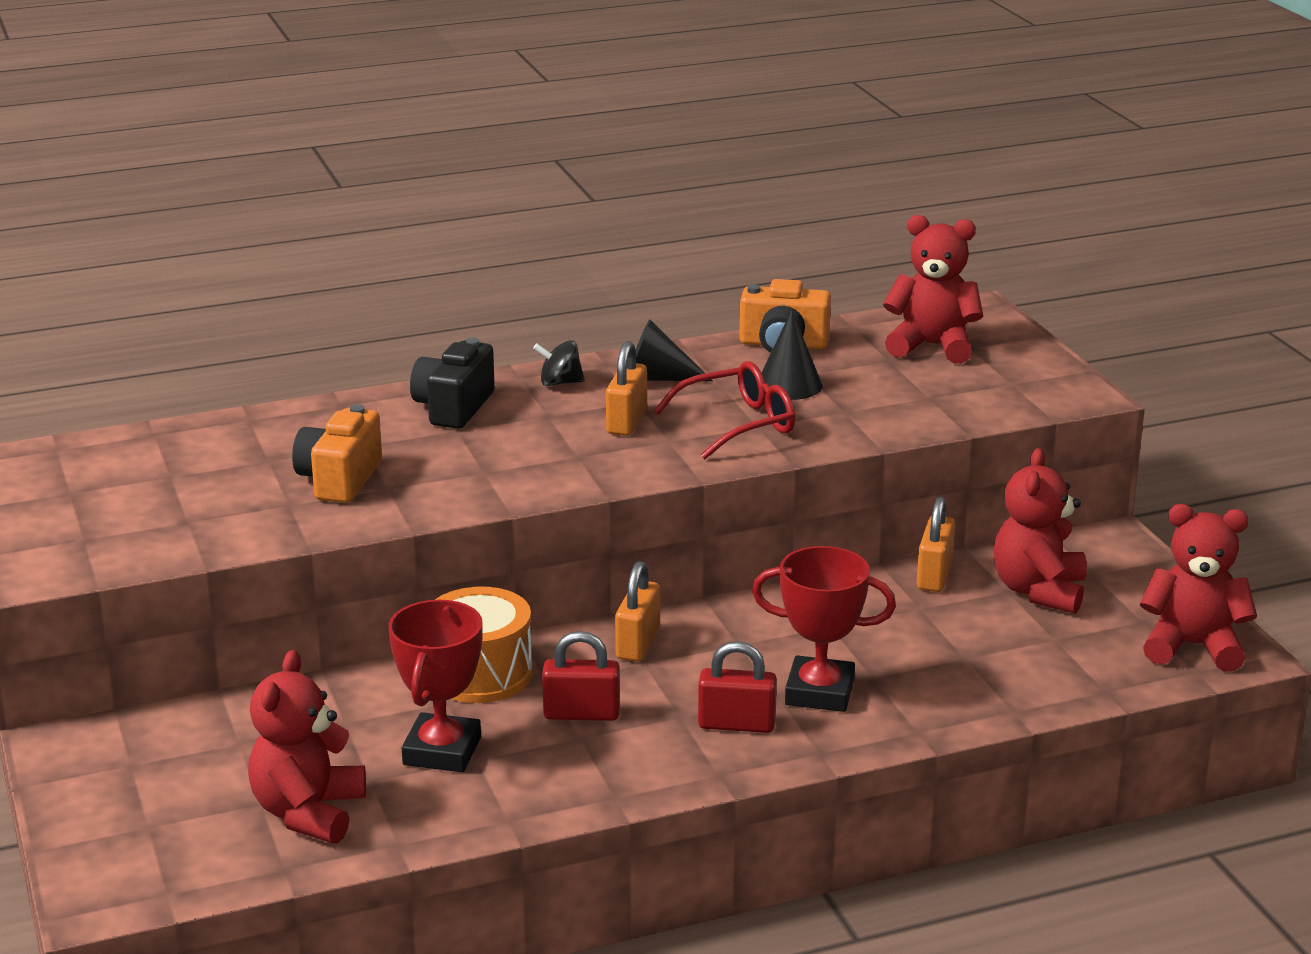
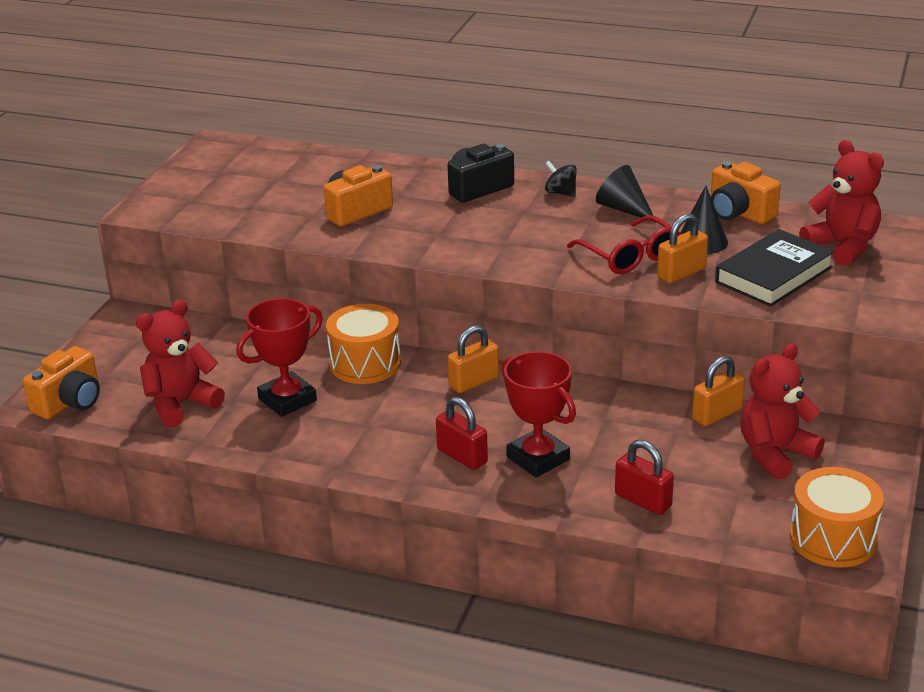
camera: 40 degrees right, 5 degrees up
(143, 875) = (70, 402): none -> orange camera
(581, 714) = (386, 411): red padlock -> red padlock (643, 501)
(626, 422) = (564, 231): orange padlock -> orange padlock (681, 273)
(738, 424) = (630, 256): red glasses -> red glasses turned 45 degrees clockwise
(908, 394) = (774, 275): none -> black book
(1192, 646) = (833, 539): red teddy bear -> orange drum

